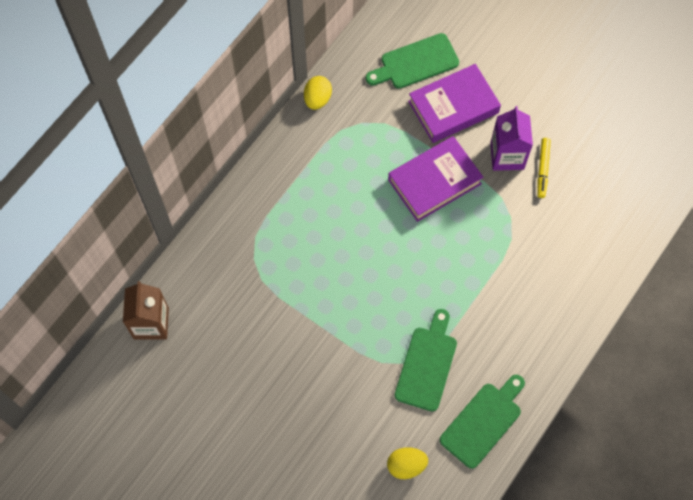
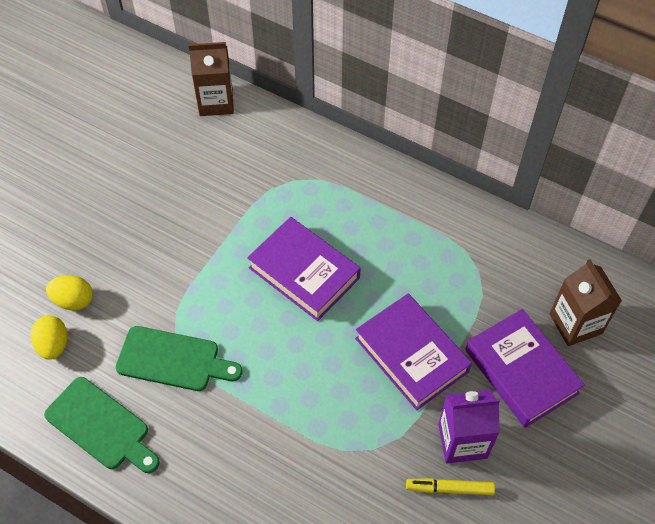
camera: 85 degrees right, 10 degrees down
(317, 99) = (500, 222): yellow egg -> yellow egg (74, 300)
(352, 256) = (304, 273): none -> purple book
(415, 63) = (575, 323): green cutting board -> brown carton

